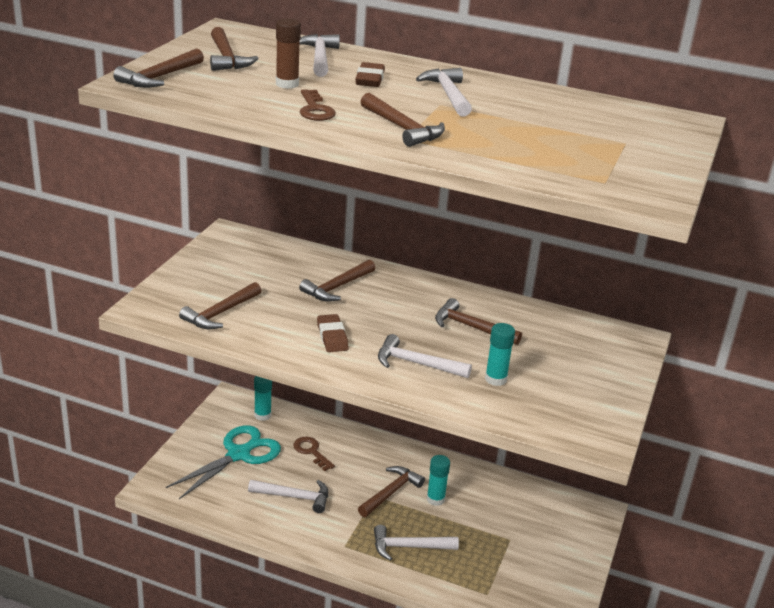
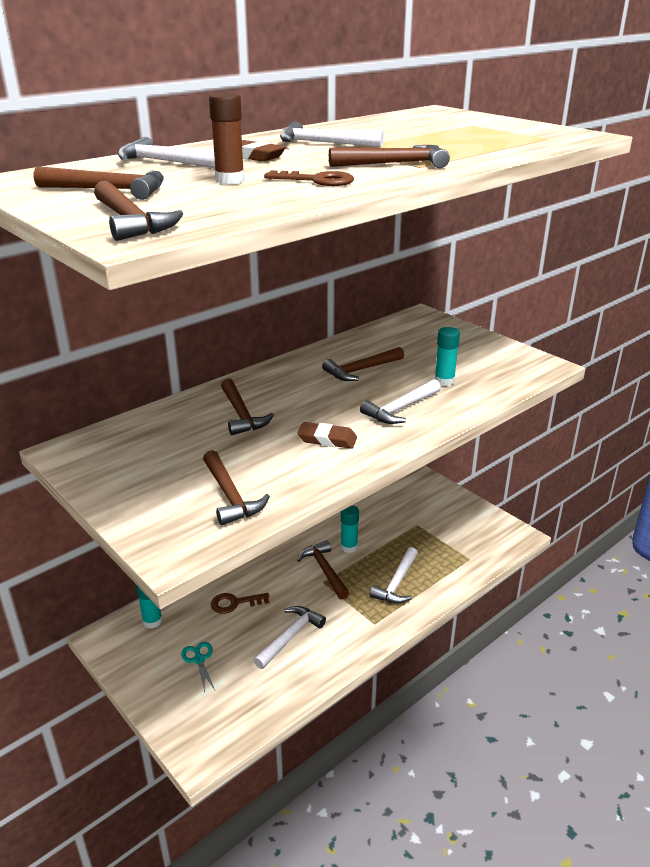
camera: 60 degrees left, 0 degrees up
(239, 454) = (199, 659): turquoise scissors -> turquoise scissors, size x0.45

